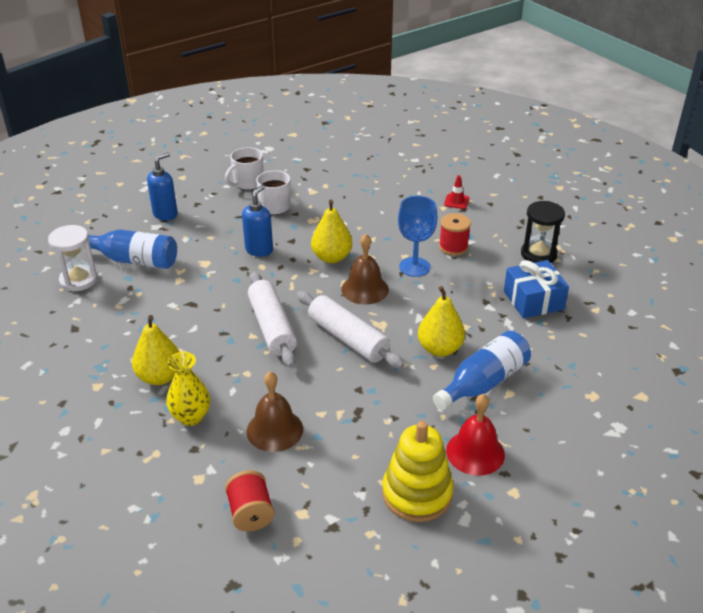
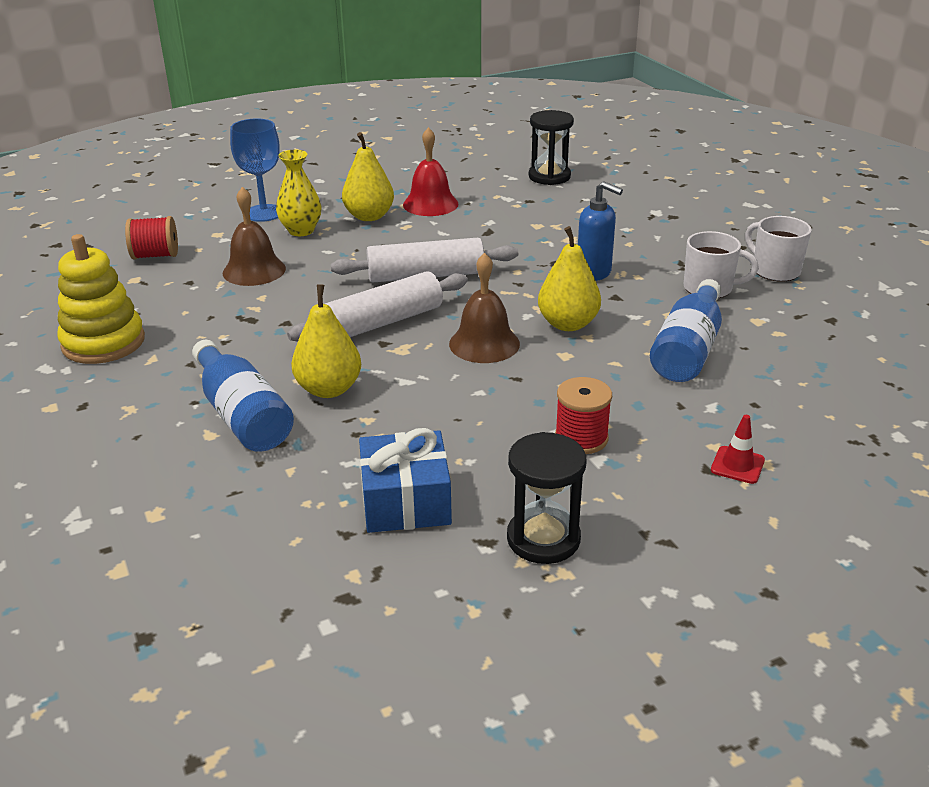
camera: 100 degrees right, 5 degrees down
(79, 280) = (549, 176): white hourglass -> black hourglass
(134, 260) = (582, 201): blue bottle -> blue bottle (688, 350)
(165, 214) = (684, 217): blue soap dispenser -> none
(414, 267) = (530, 392): blue goblet -> blue goblet (264, 213)
(475, 452) = (129, 389): red bell -> red bell (430, 204)

